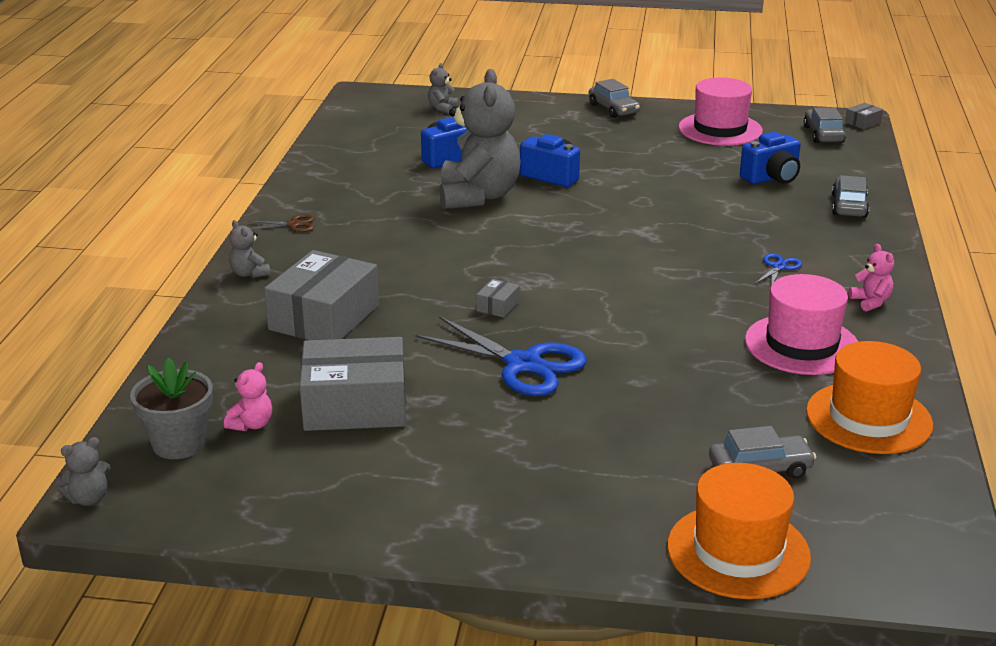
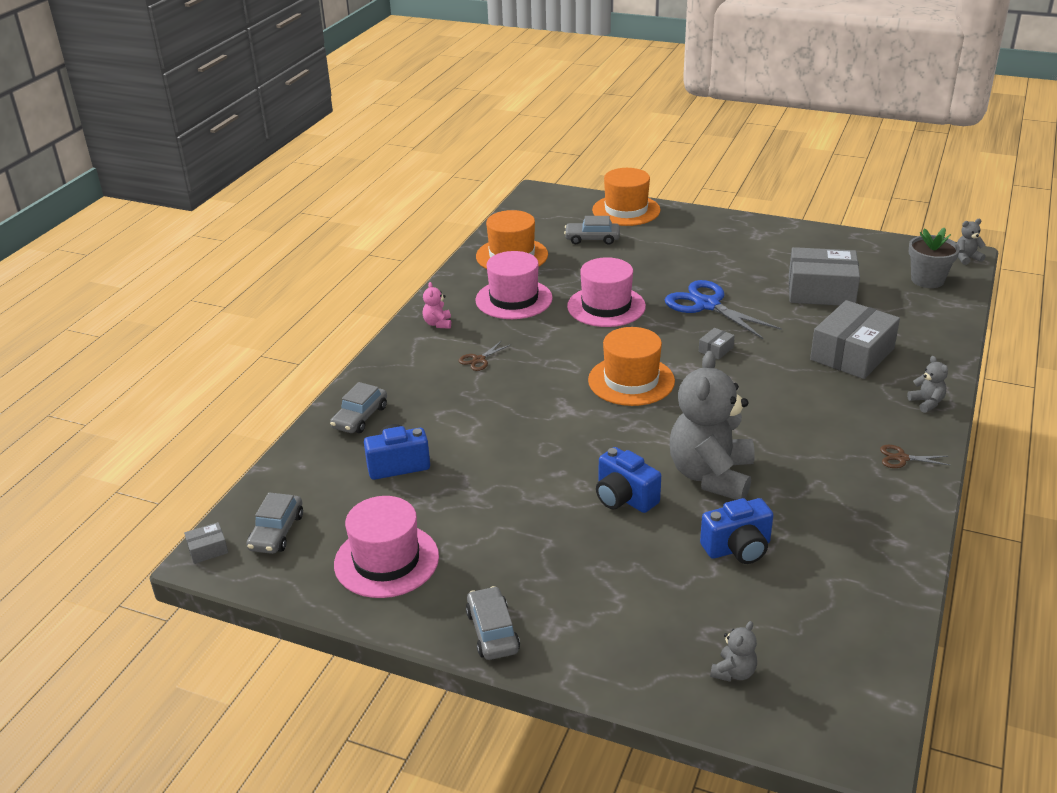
camera: 165 degrees left, 5 degrees up
(251, 424) = (885, 286): pink teddy bear -> none
(588, 263) = (631, 381): none -> orange hat
(665, 347) = (606, 306): none -> pink hat
(778, 267) = (479, 360): blue scissors -> brown scissors

